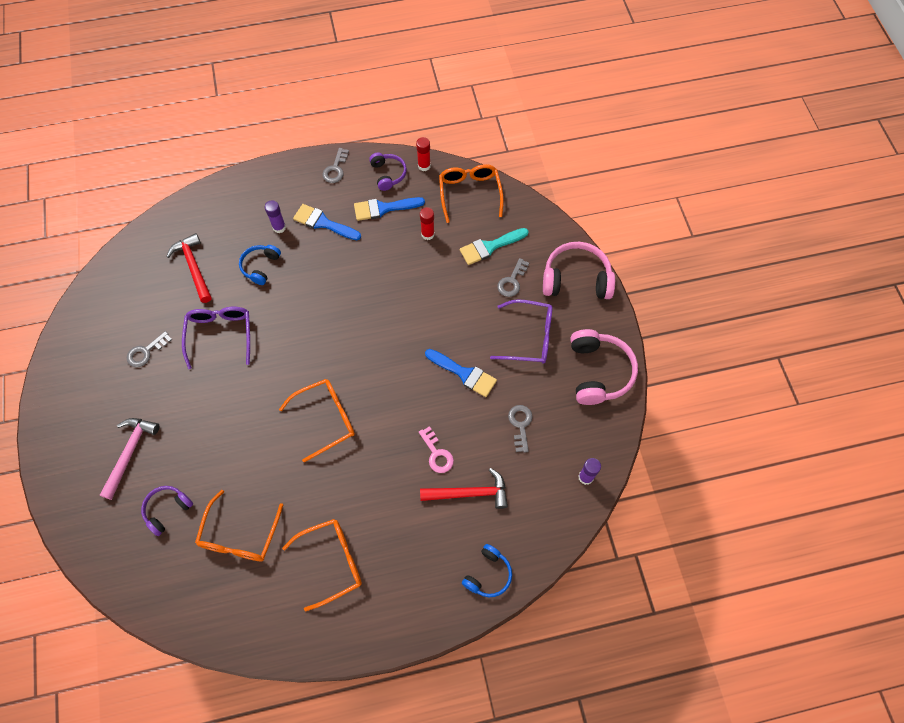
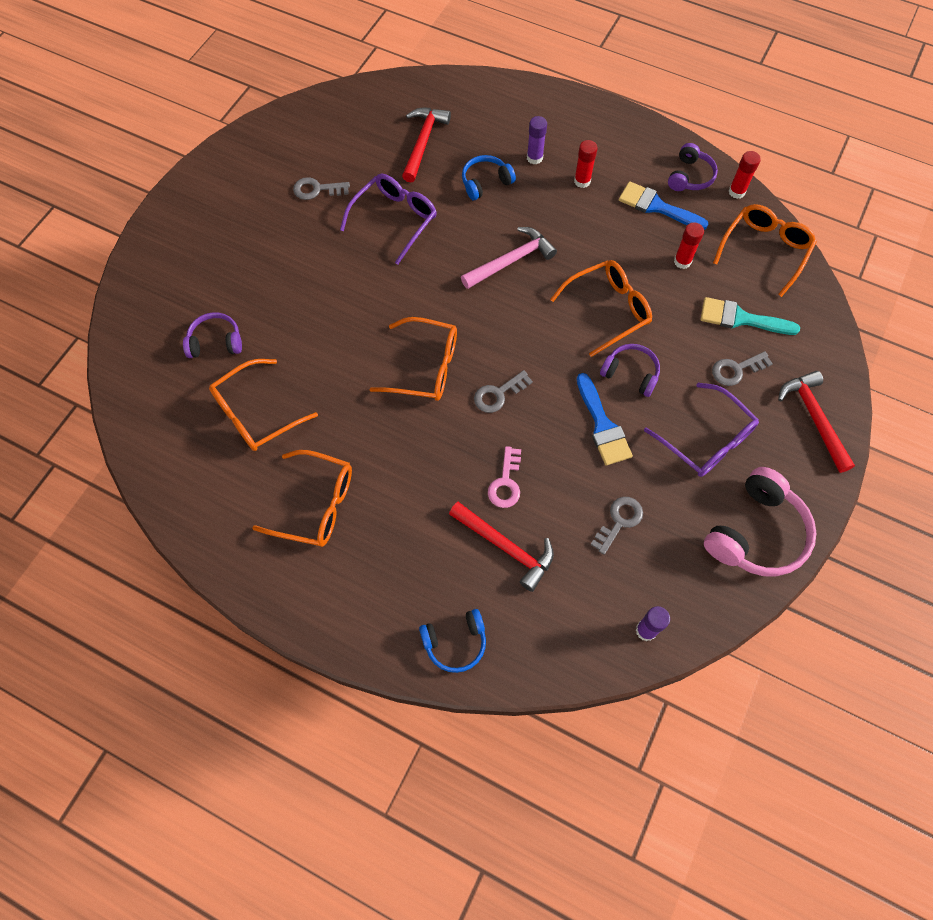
camera: 40 degrees right, 0 degrees up
(130, 453) = (228, 268): pink hammer -> pink hammer (511, 261)
(323, 223) = (582, 181): blue brush -> red glue stick
(335, 169) = (639, 138): grey key -> grey key (498, 394)
(408, 298) = (607, 310): none -> orange glasses
(454, 328) = (630, 373): none -> purple headphones
(576, 279) = (814, 418): pink headphones -> red hammer

